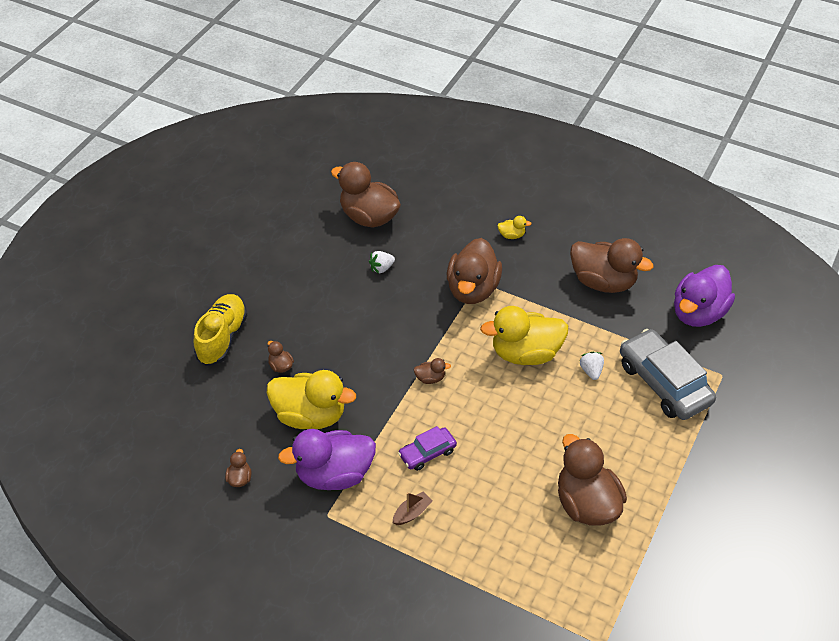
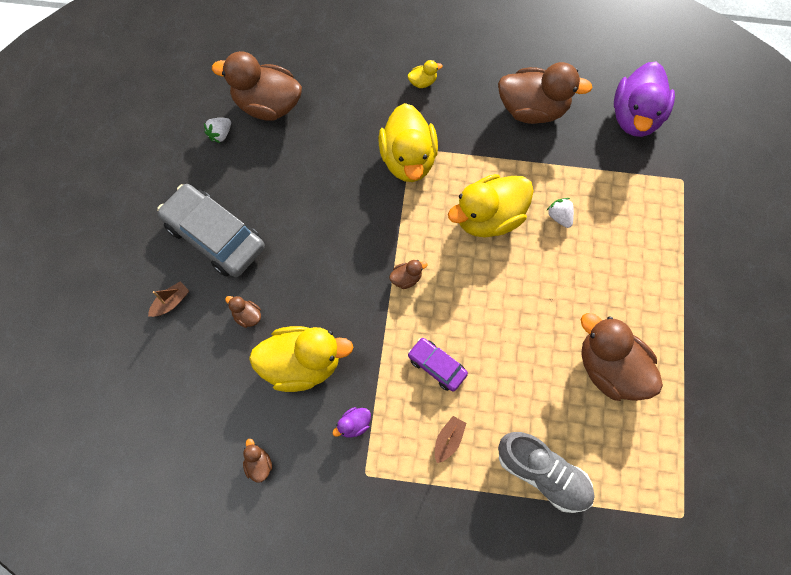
camera: 20 degrees left, 20 degrees up
(222, 338) = (171, 302): yellow shoe -> brown boat
(334, 475) = (354, 425): purple duck -> purple duck, size x0.42
(381, 268) = (305, 163): white strawberry -> white strawberry (220, 134)
(427, 453) = (437, 366): purple car -> purple car turned 90 degrees clockwise
(472, 289) = (408, 159): brown duck -> yellow duck
(486, 567) = (543, 474): none -> grey shoe
(664, 383) = (633, 207): grey car -> grey car (214, 236)

